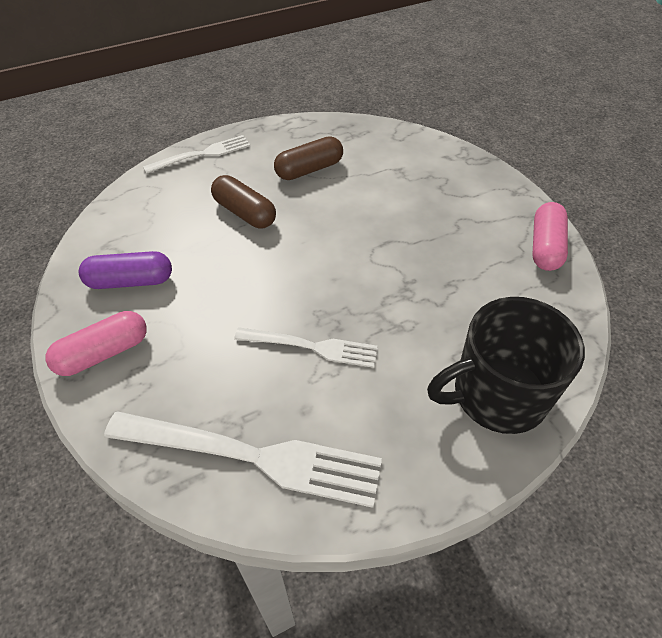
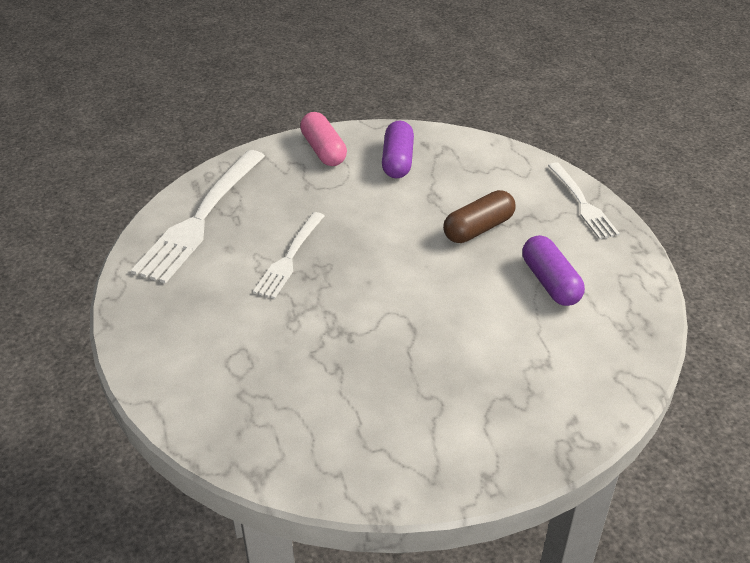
camera: 100 degrees right, 10 degrees down
(309, 169) = (550, 282): brown capsule -> purple capsule
(497, 394) = (190, 369): black mug -> none
(545, 247) = (373, 475): pink capsule -> none

